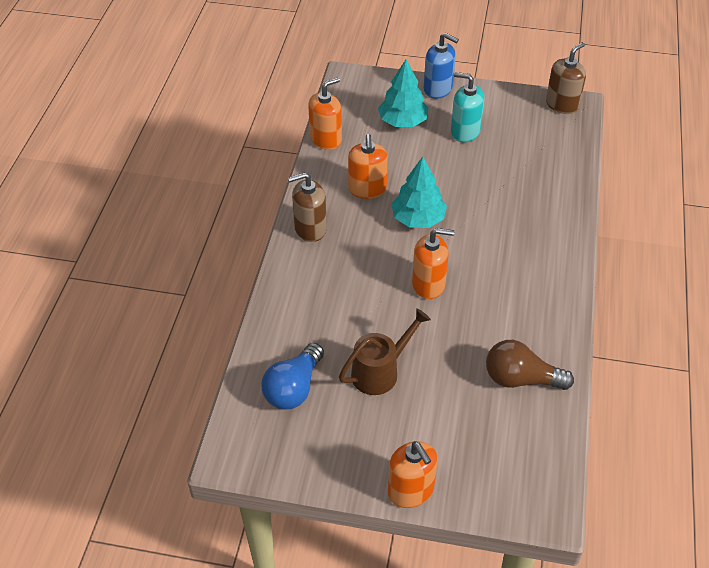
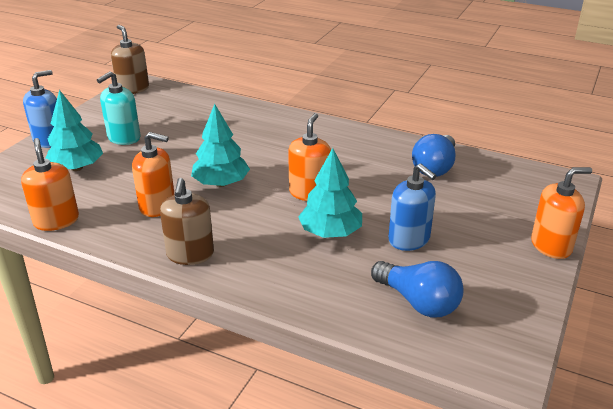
camera: 75 degrees left, 15 degrees down
(370, 312) = (330, 232): none -> turquoise tree
(380, 371) = (409, 239): brown watering can -> blue soap dispenser
(520, 379) = (434, 167): brown light bulb -> blue light bulb

